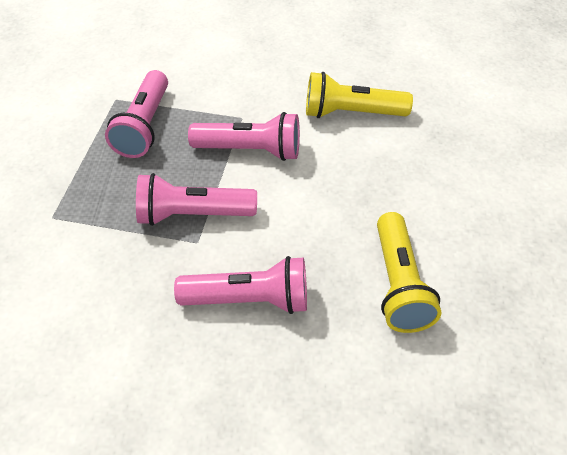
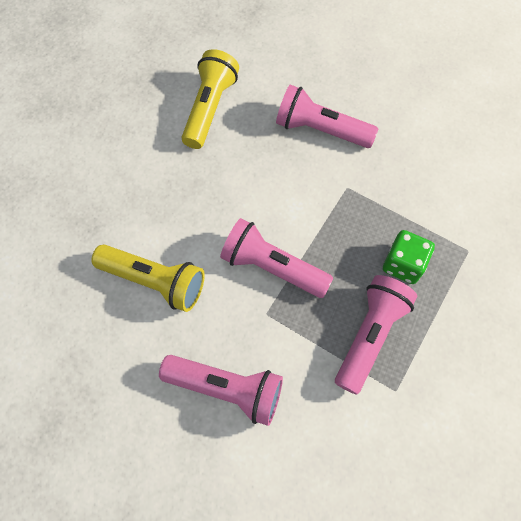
camera: 160 degrees left, 15 degrees up
(121, 186) = (403, 264): none -> green dice
(193, 214) = (345, 214): pink flashlight -> pink flashlight (226, 389)

